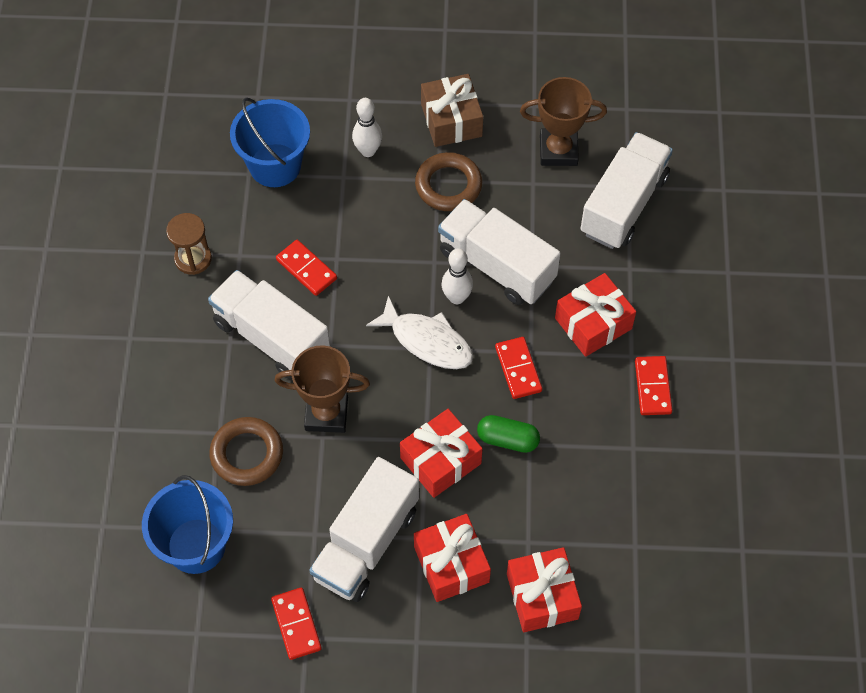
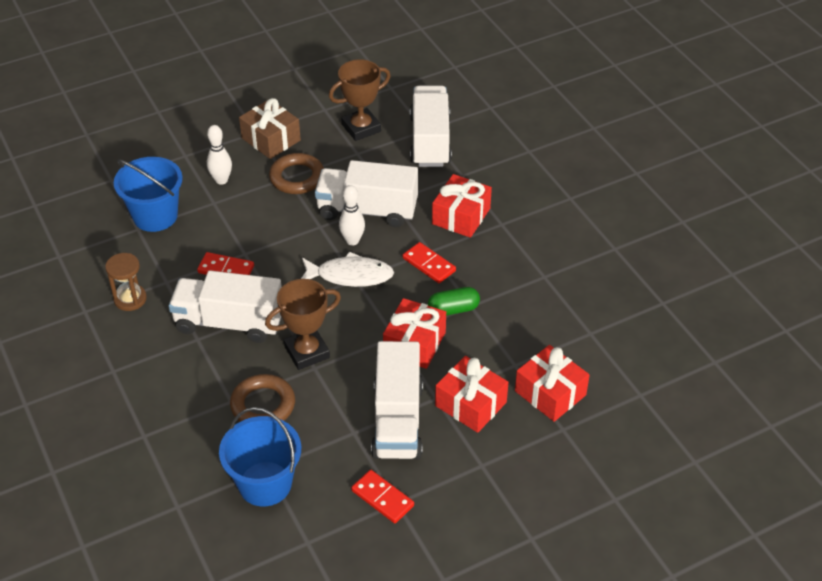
camera: 30 degrees left, 15 degrees down
(652, 387) = (530, 235): red domino -> none

